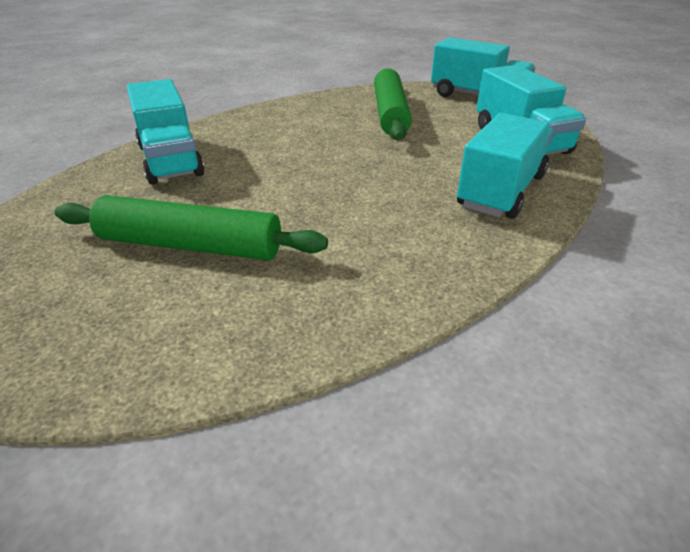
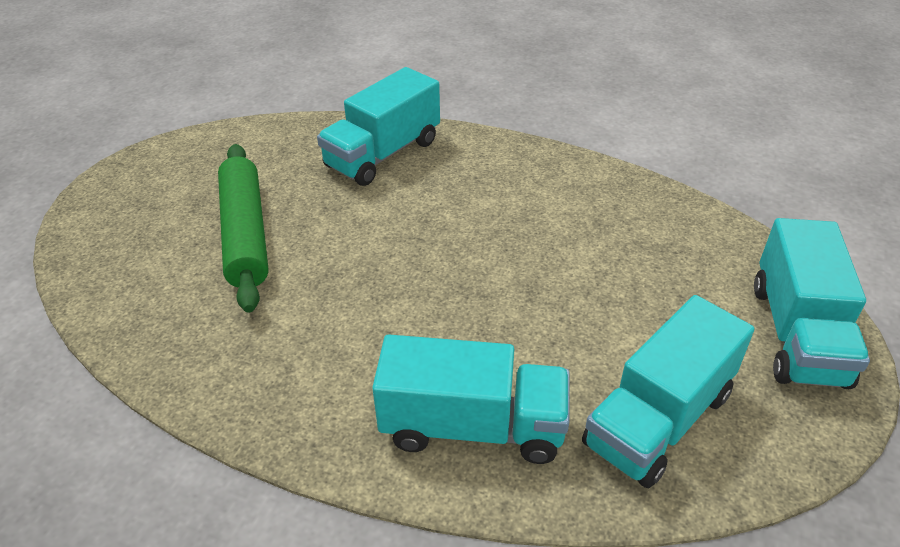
camera: 65 degrees right, 5 degrees up
(390, 114) = (635, 260): green rolling pin -> none

